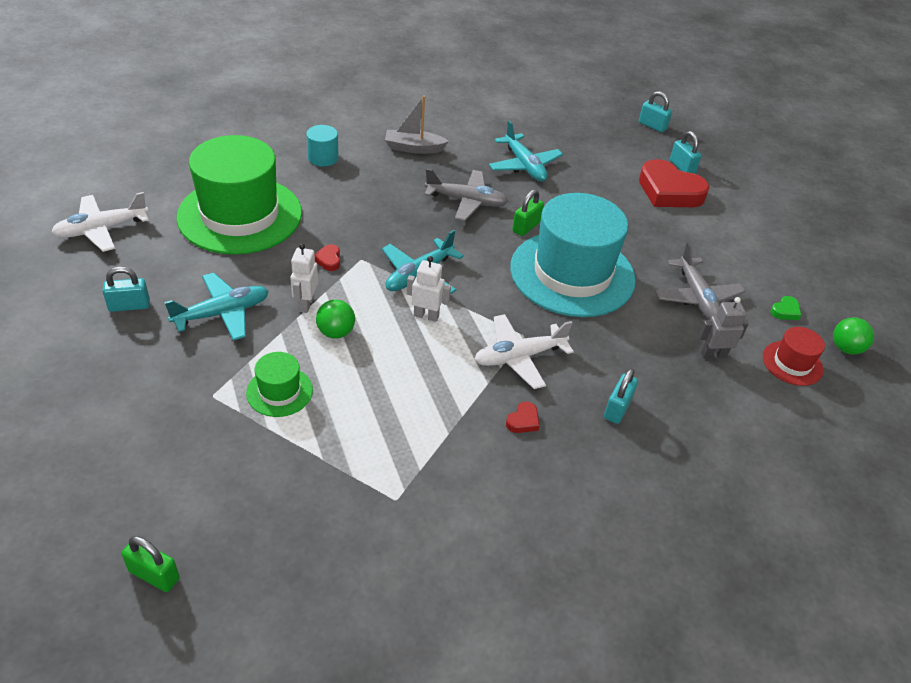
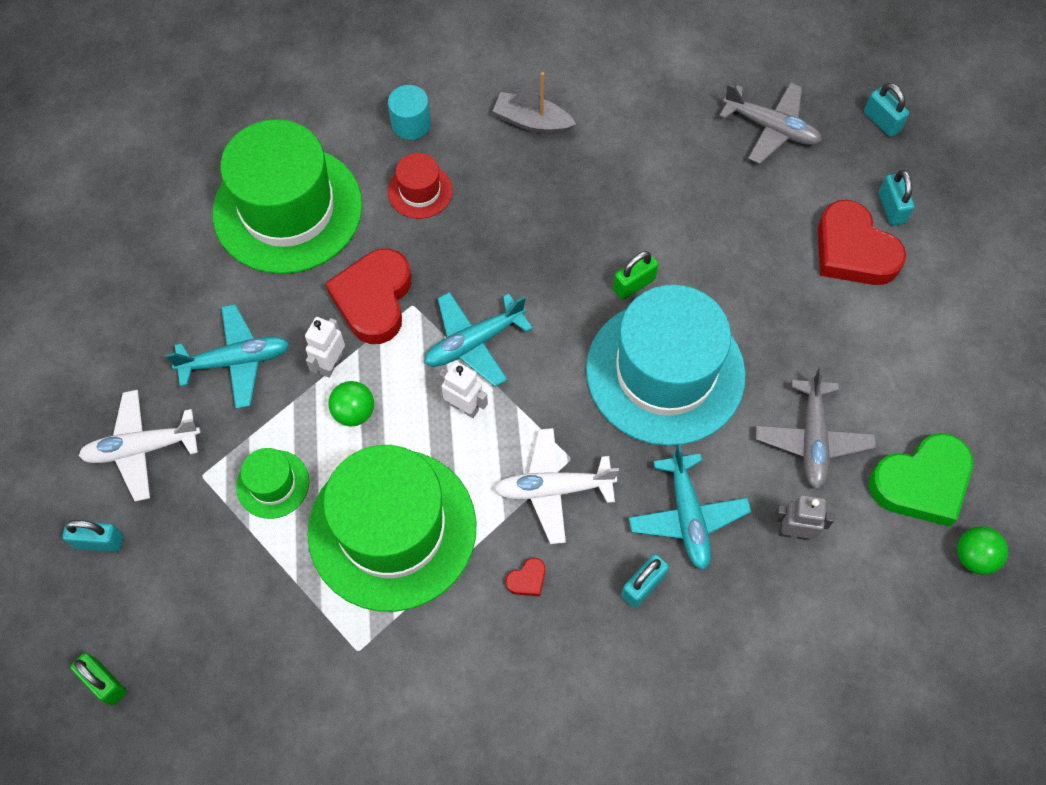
camera: 20 degrees right, 20 degrees up
(101, 229) = (128, 209): white plane -> white plane (142, 448)
(129, 306) = (139, 331): turquoise padlock -> turquoise padlock (99, 541)
(328, 260) = (374, 299): red heart -> red heart, size x2.48
(396, 405) = (392, 529): none -> green hat
(466, 201) = (571, 228): grey plane -> grey plane (771, 128)
(524, 165) = (669, 174): turquoise plane -> turquoise plane (687, 516)
(785, 311) = (921, 483): green heart -> green heart, size x2.48
(792, 363) = (891, 565): red hat -> red hat (420, 191)

